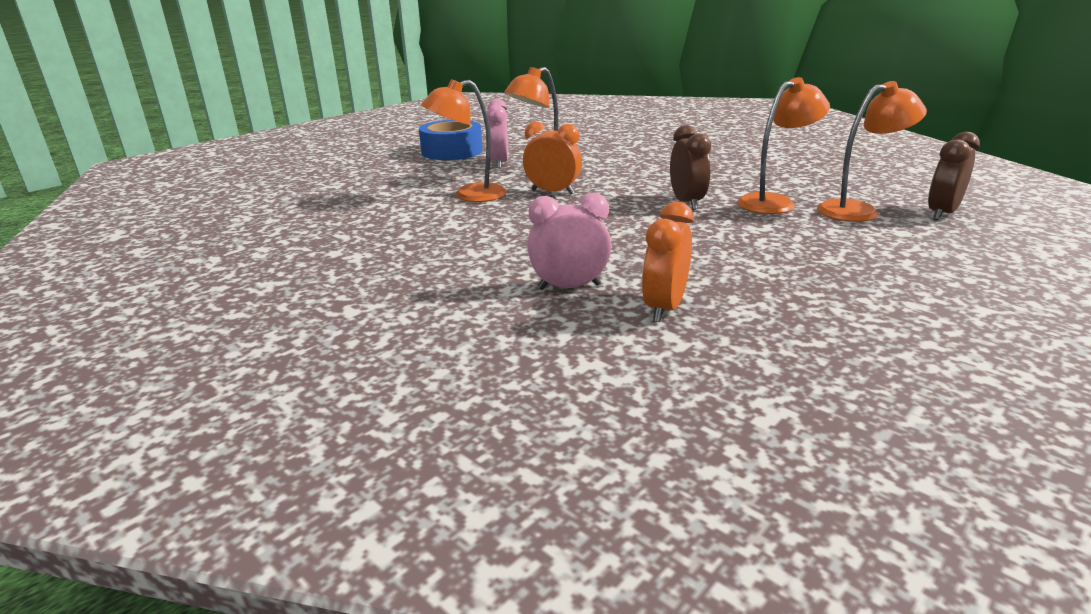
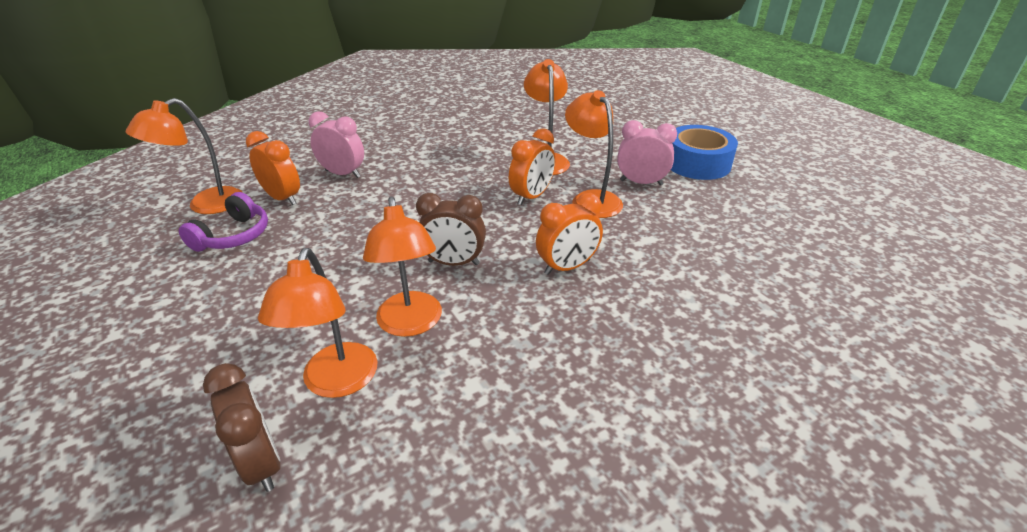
camera: 105 degrees right, 10 degrees up
(569, 287) = (343, 174): pink clock -> pink clock turned 75 degrees counterclockwise
(650, 172) = (567, 267): none -> orange clock
(740, 362) = (205, 205): none -> orange lamp
(774, 310) = (233, 236): none -> purple headphones

